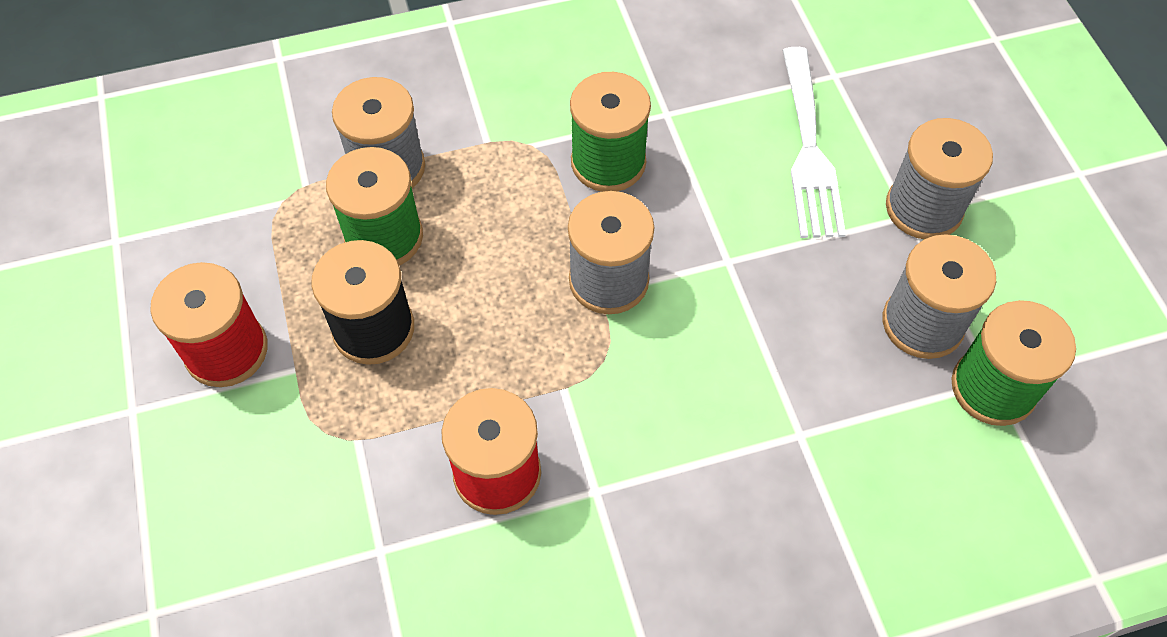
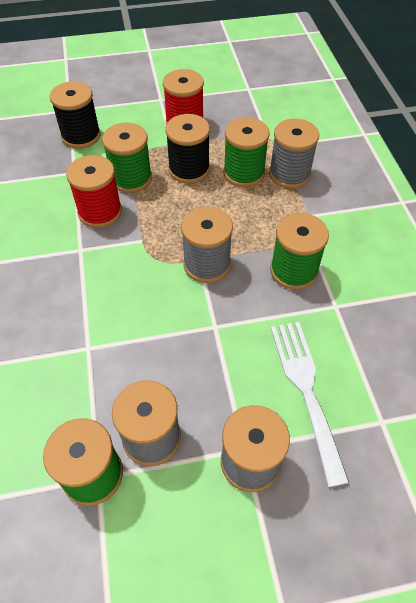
camera: 95 degrees right, 5 degrees down
(257, 562) = (81, 136): none -> black spool
(400, 431) = (131, 178): none -> green spool
(809, 150) = (305, 390): white fork -> white fork turned 75 degrees clockwise

